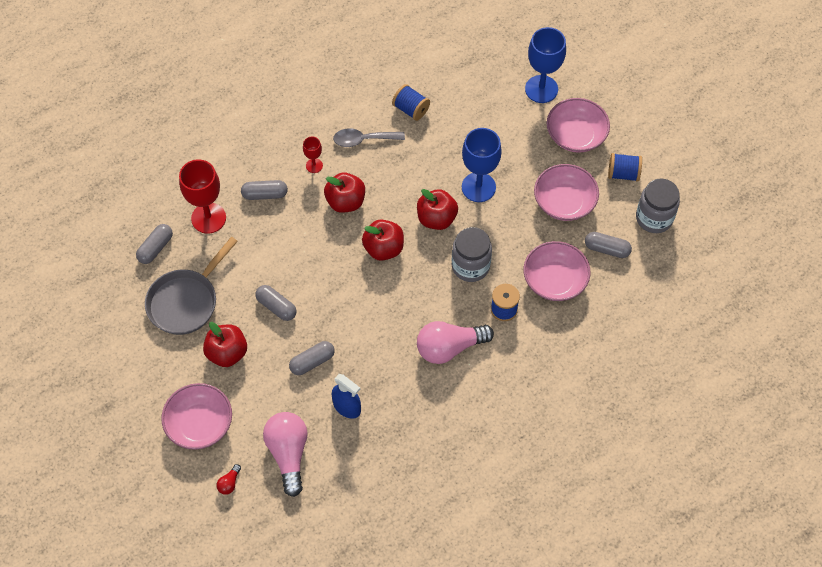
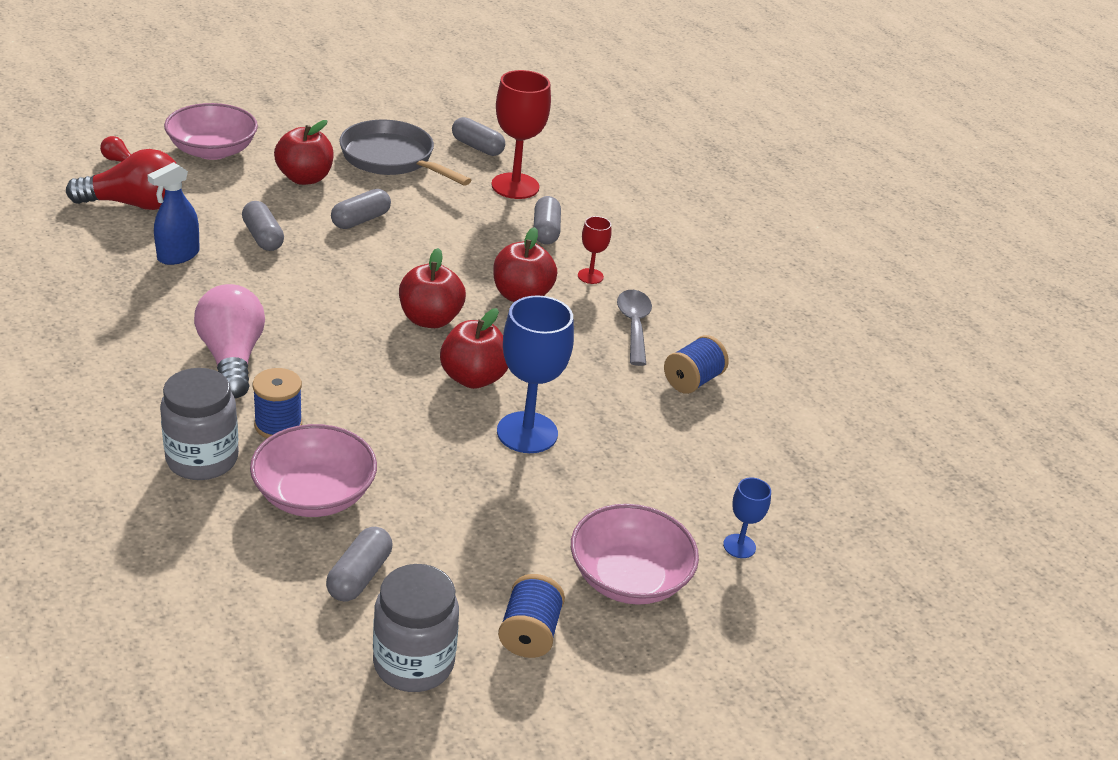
camera: 90 degrees right, 25 degrees down
(288, 454) = (134, 204): pink light bulb -> red light bulb
(470, 266) = (373, 401): grey jar -> grey jar (202, 459)
(541, 89) = (739, 546): blue goblet -> blue goblet, size x0.50
(564, 202) = (477, 535): pink bowl -> none

